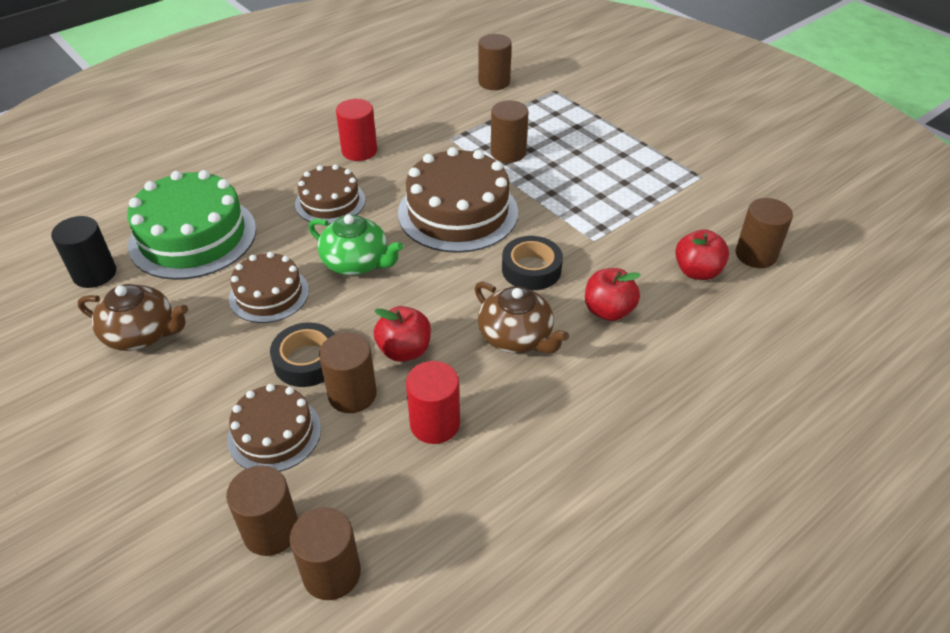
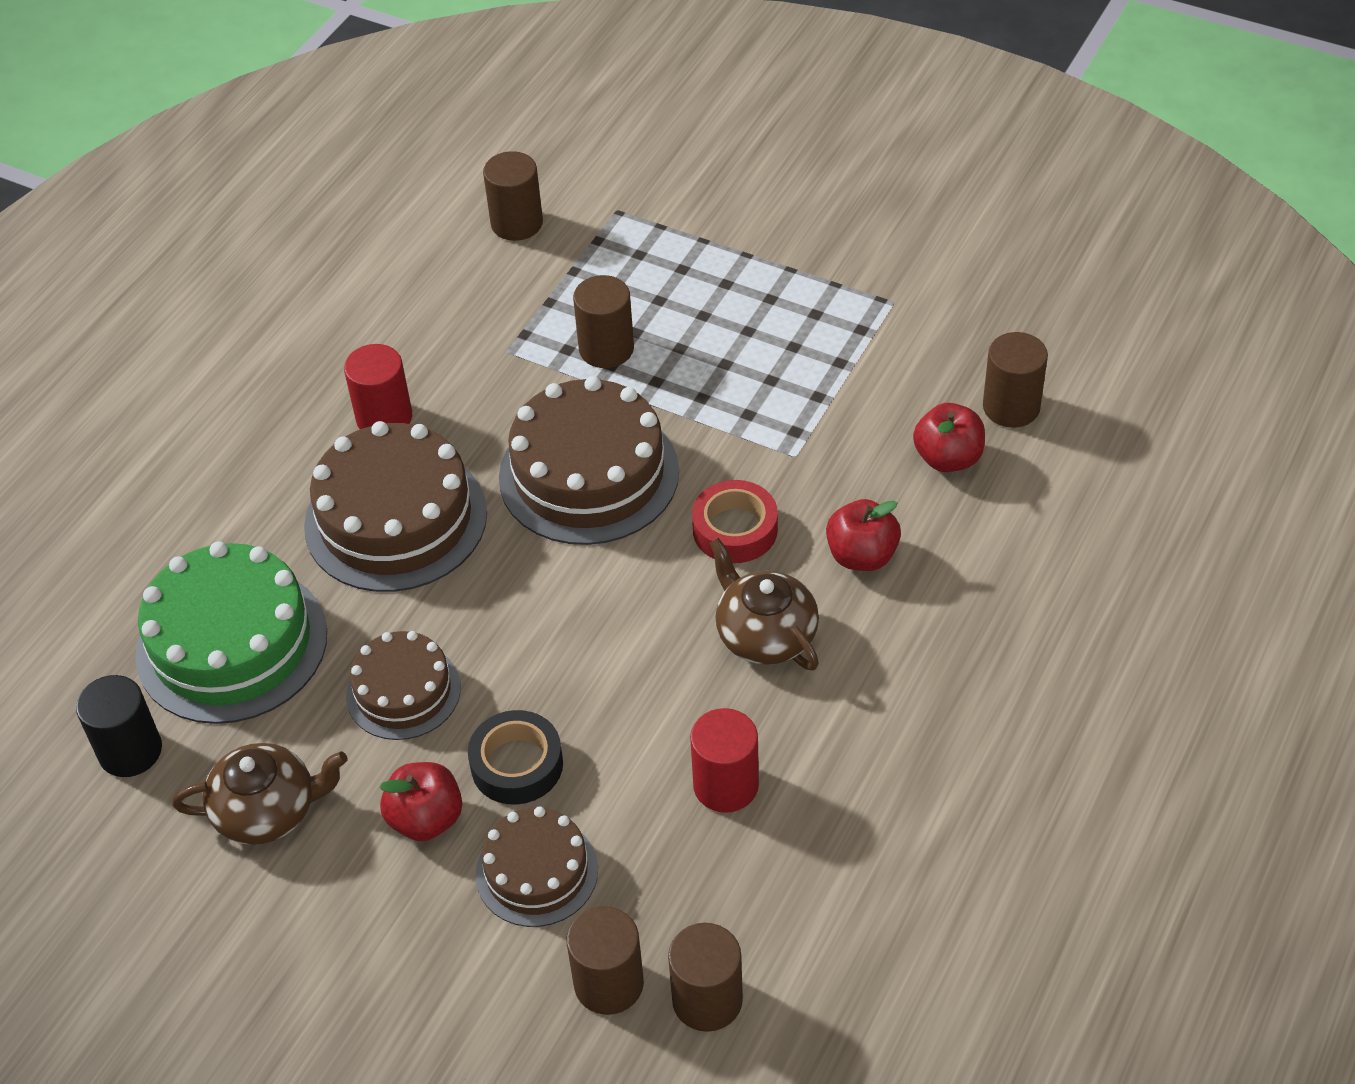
camera: 20 degrees left, 5 degrees up
(330, 202) = (396, 519): brown cake -> brown cake, size x1.70
(352, 394) = (602, 787): brown cylinder -> none
(356, 263) = (494, 602): green teapot -> none
(404, 350) = (633, 704): red apple -> red apple (426, 819)
(516, 337) = (765, 635): brown teapot -> brown teapot turned 150 degrees counterclockwise
(531, 269) = (735, 529): black tape -> red tape

